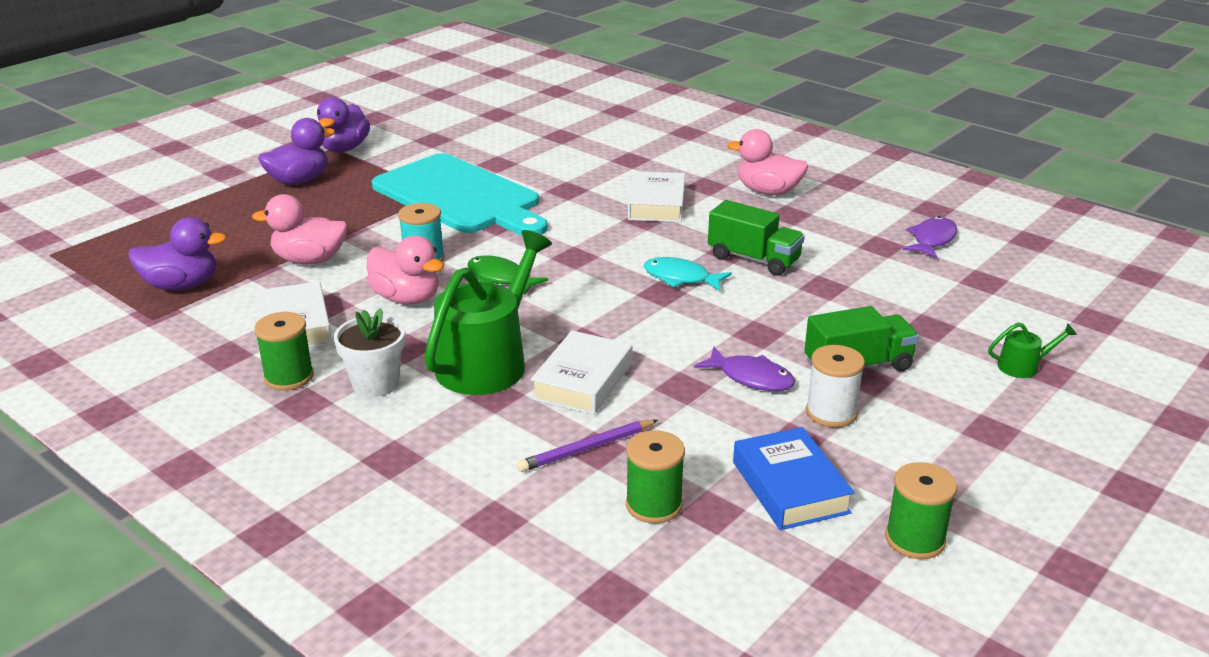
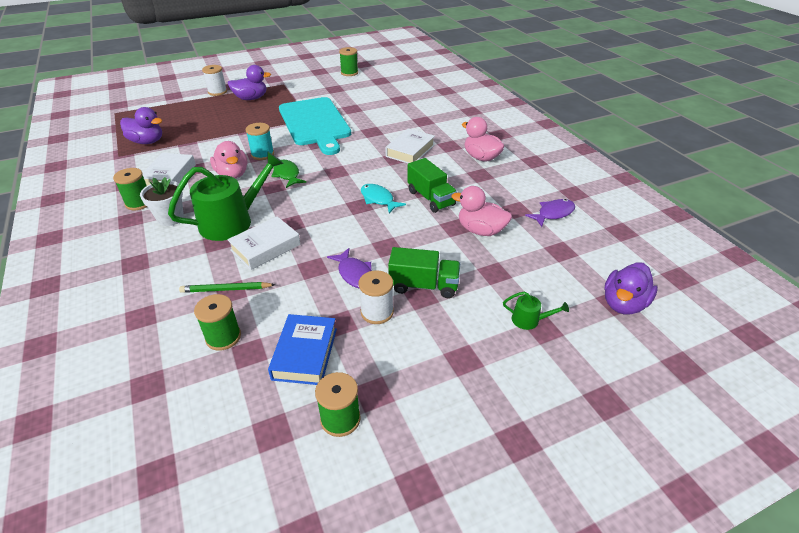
camera: 25 degrees right, 10 degrees up
(220, 182) = (217, 92): none -> white spool
(309, 260) = (212, 142): pink duck -> pink duck (480, 230)
(344, 148) = (288, 85): purple duck -> purple duck (623, 304)
(431, 111) = (349, 73): none -> green spool
(586, 449) = (226, 289): purple pencil -> green pencil

